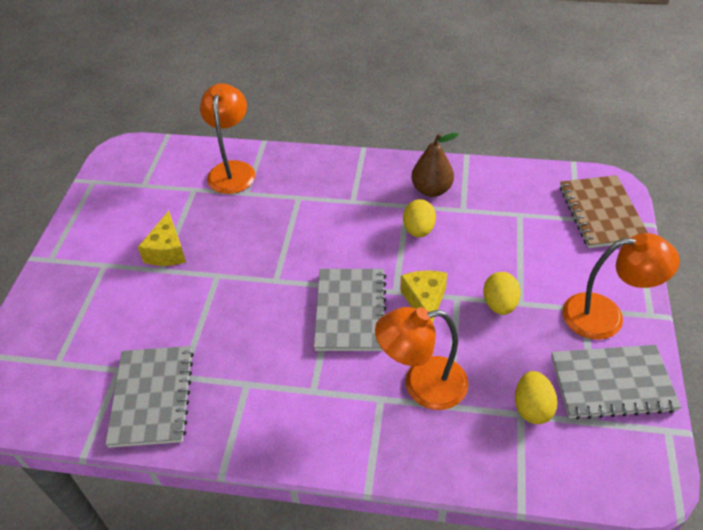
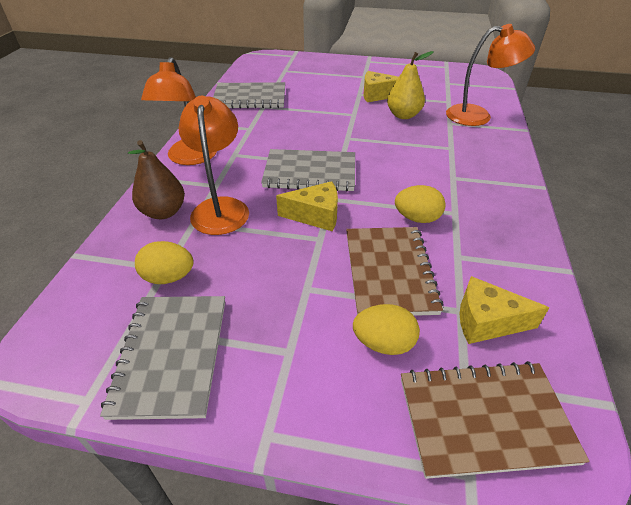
camera: 90 degrees right, 5 degrees down
(225, 229) = (403, 115): none -> yellow pear
(431, 190) = (486, 233): brown pear -> brown pear (163, 212)
(490, 251) = (389, 272): none -> brown notebook
(499, 304) = (306, 270): yellow egg -> yellow egg (383, 343)
(526, 202) = (487, 321): none -> yellow cheese
(605, 316) = (274, 373): orange lamp -> orange lamp (190, 158)

